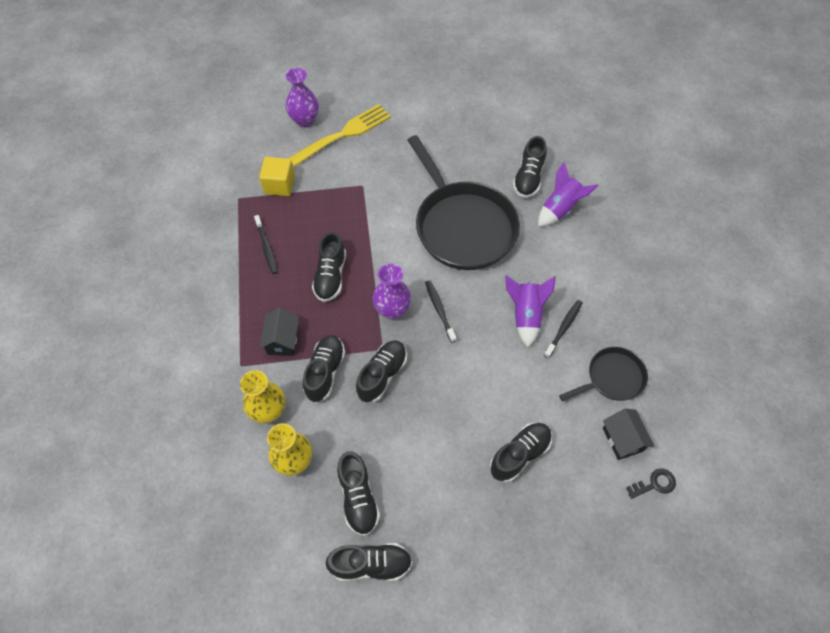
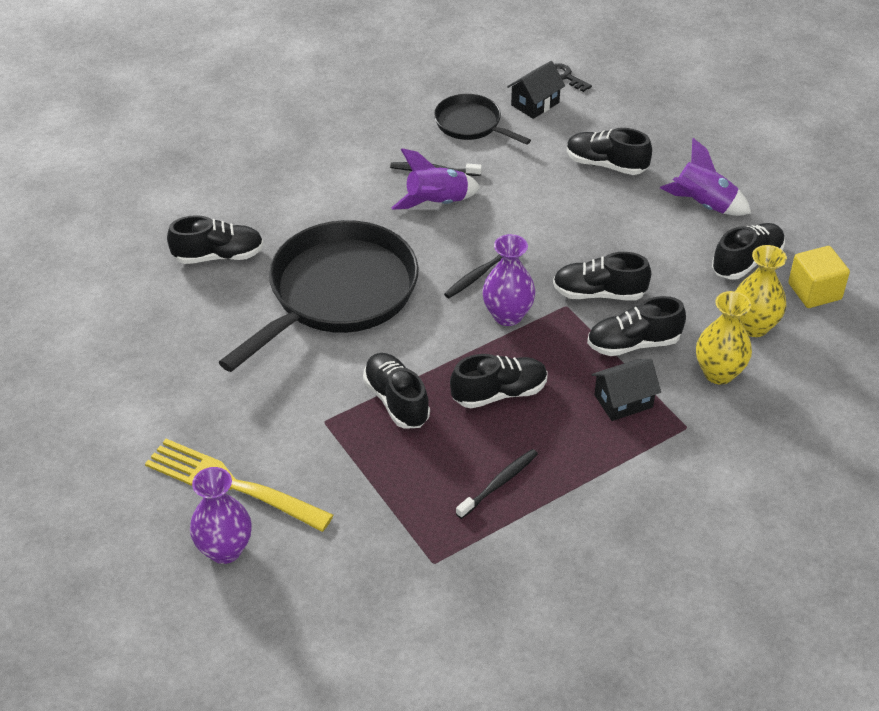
camera: 115 degrees left, 15 degrees down
(279, 185) = (378, 521): yellow cube -> yellow cube (814, 291)
(371, 564) = (798, 230): black shoe -> black shoe (396, 401)
(560, 209) = (257, 215): purple rocket -> purple rocket (703, 205)

